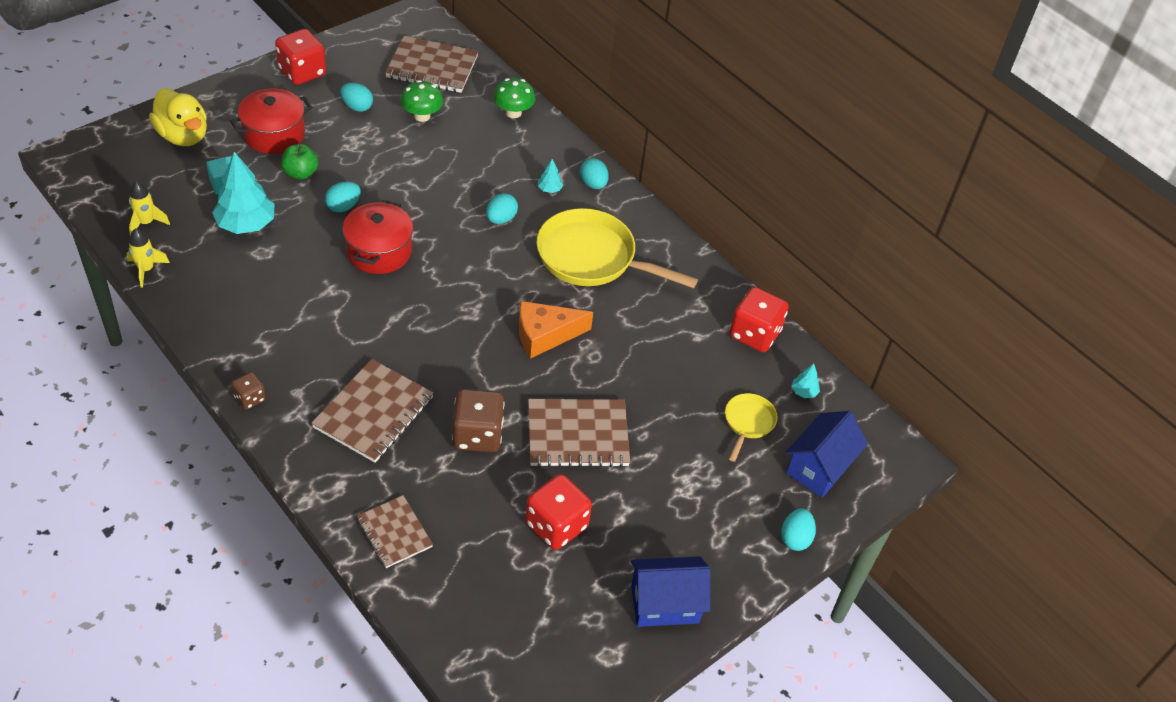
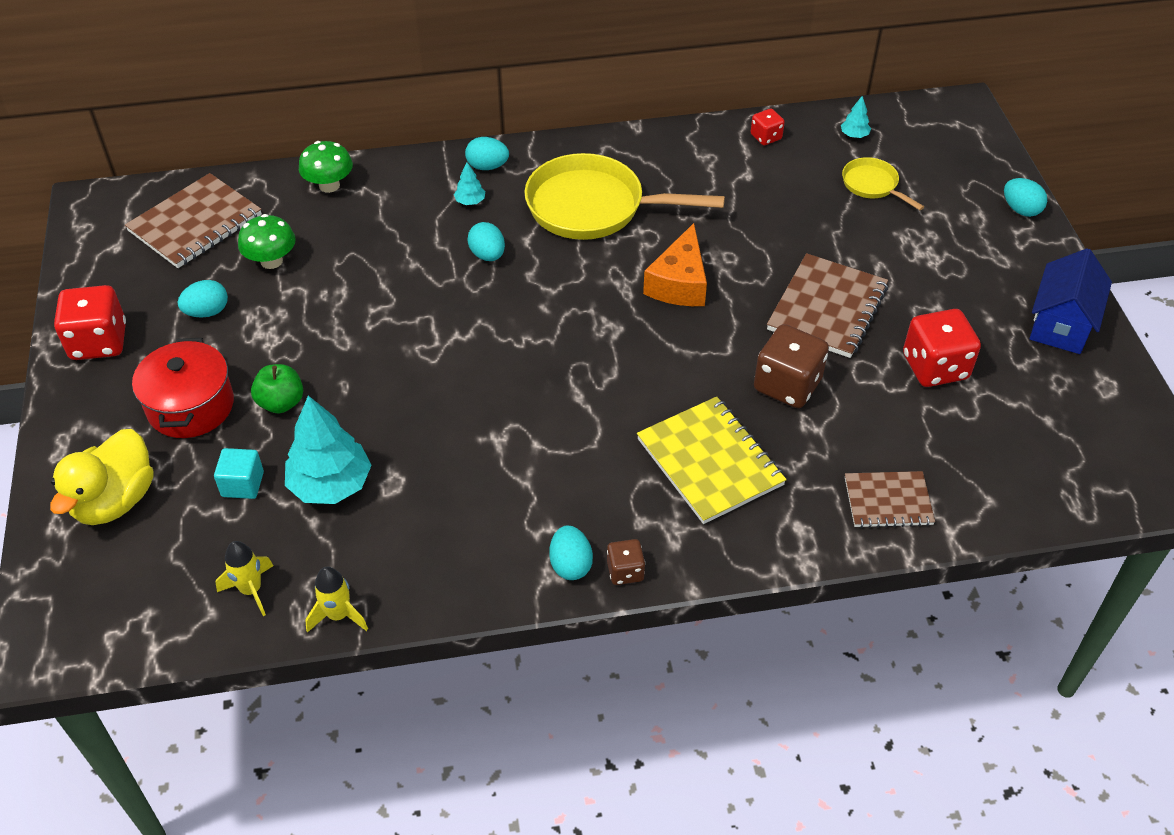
camera: 55 degrees left, 0 degrees up
(183, 136) = (115, 500): yellow duck -> yellow duck turned 120 degrees clockwise
(343, 206) = (369, 381): turquoise egg -> turquoise egg (570, 565)
(373, 412) = (709, 462): brown notebook -> yellow notebook
(379, 251) = (466, 374): red pot -> none
(593, 258) = (594, 207): yellow pan -> yellow pan turned 45 degrees clockwise
(754, 334) = (766, 137): red dice -> red dice, size x0.53
(819, 467) = (947, 162): blue house -> none

